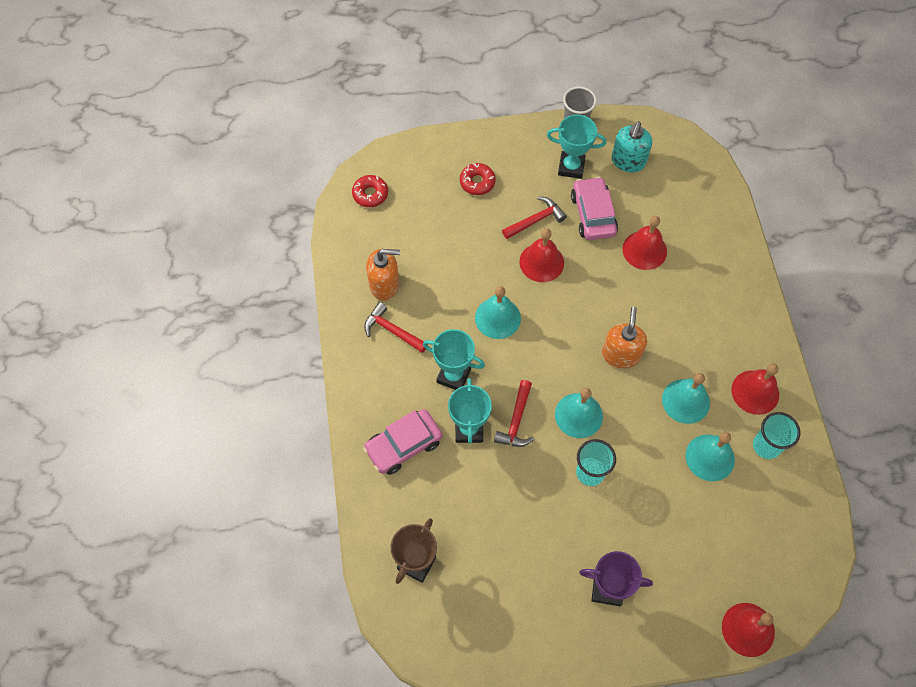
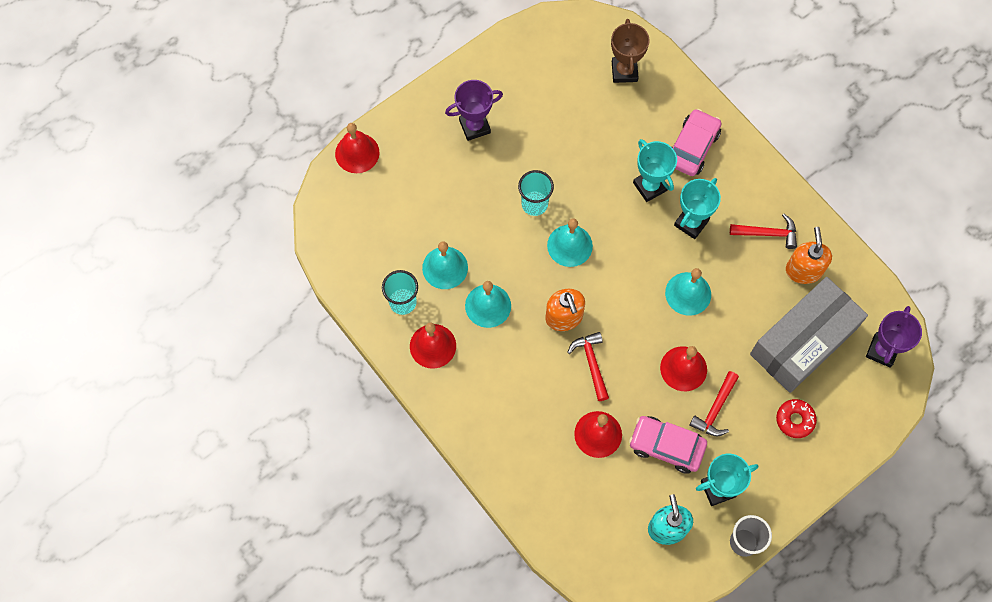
camera: 150 degrees right, 5 degrees up
(370, 194) = (882, 351): red donut -> purple trophy
(384, 285) = (803, 270): orange soap dispenser -> orange soap dispenser turned 120 degrees clockwise
(427, 232) = (803, 341): none -> grey box
(453, 376) = (691, 223): turquoise trophy -> turquoise trophy turned 45 degrees counterclockwise
(516, 420) = (617, 214): red hammer -> red hammer (591, 363)
(593, 214) = (666, 446): pink car -> pink car turned 150 degrees clockwise

